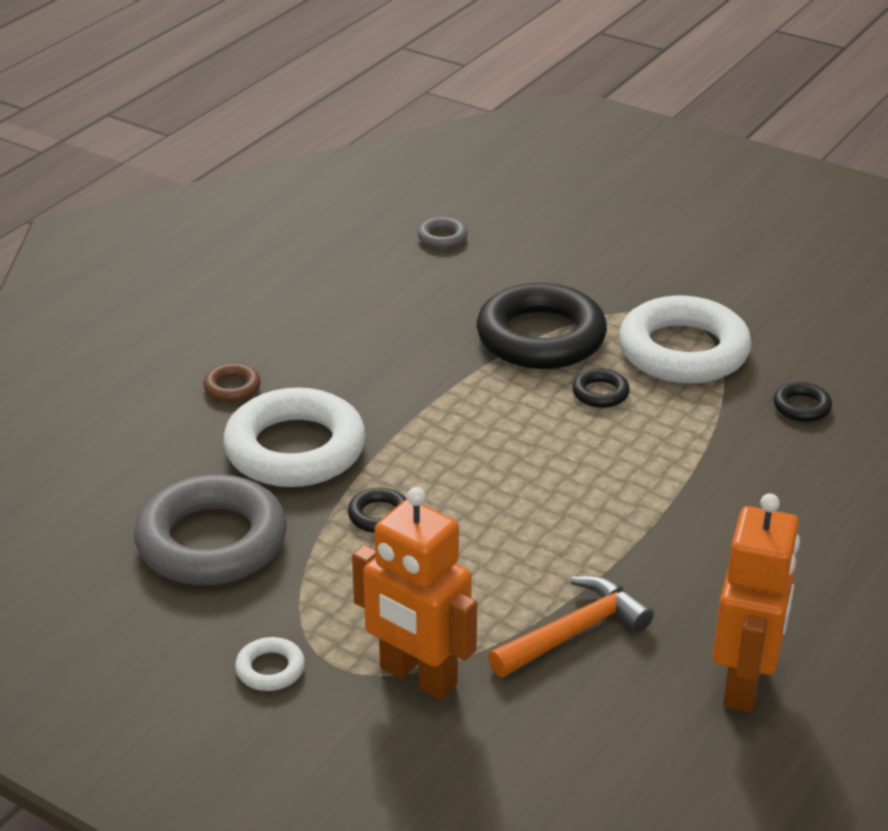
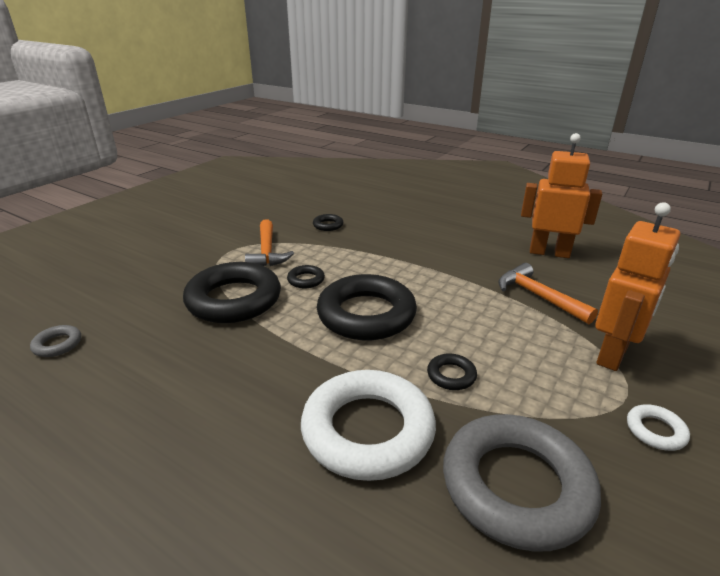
camera: 90 degrees left, 5 degrees down
(232, 387) = (258, 490): brown ring -> none
(511, 449) = (366, 314): none -> black ring
(683, 351) = (267, 252): white ring -> orange hammer

